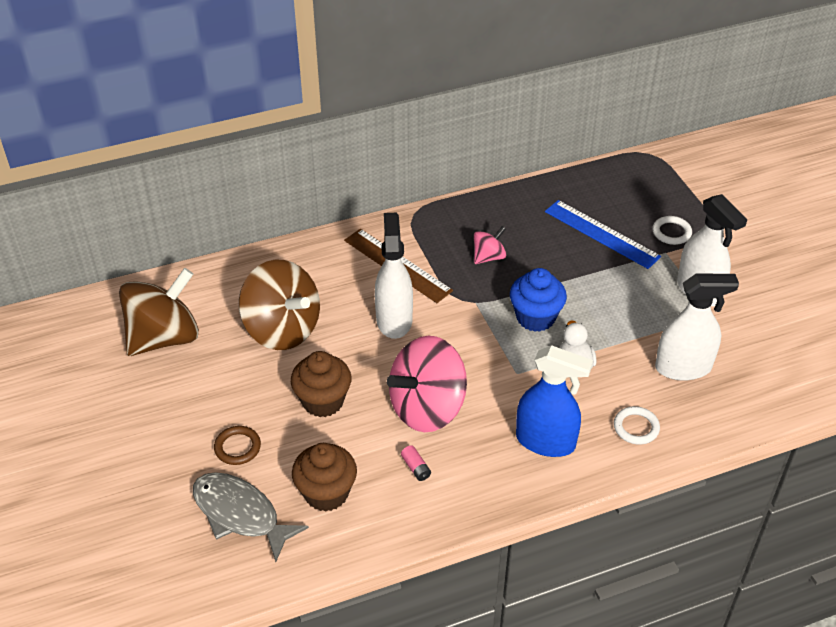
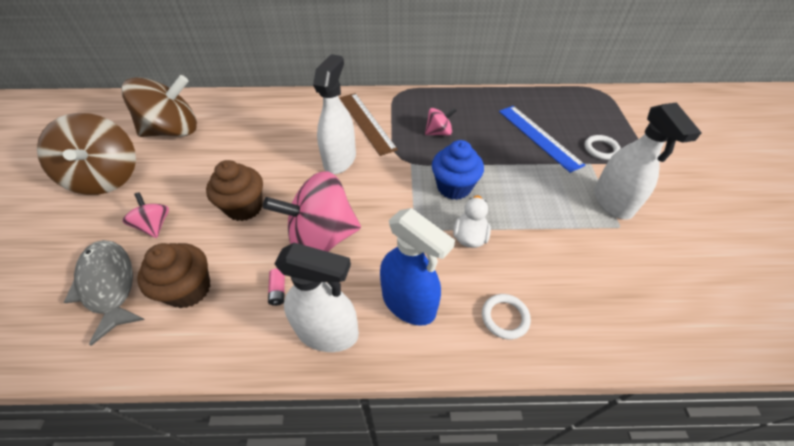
camera: 20 degrees right, 5 degrees up
(237, 447) = (154, 225): brown ring -> pink spinning top
(282, 329) = (255, 146): brown spinning top -> brown spinning top (107, 177)
(683, 367) = (575, 269): white spray bottle -> white spray bottle (327, 332)

